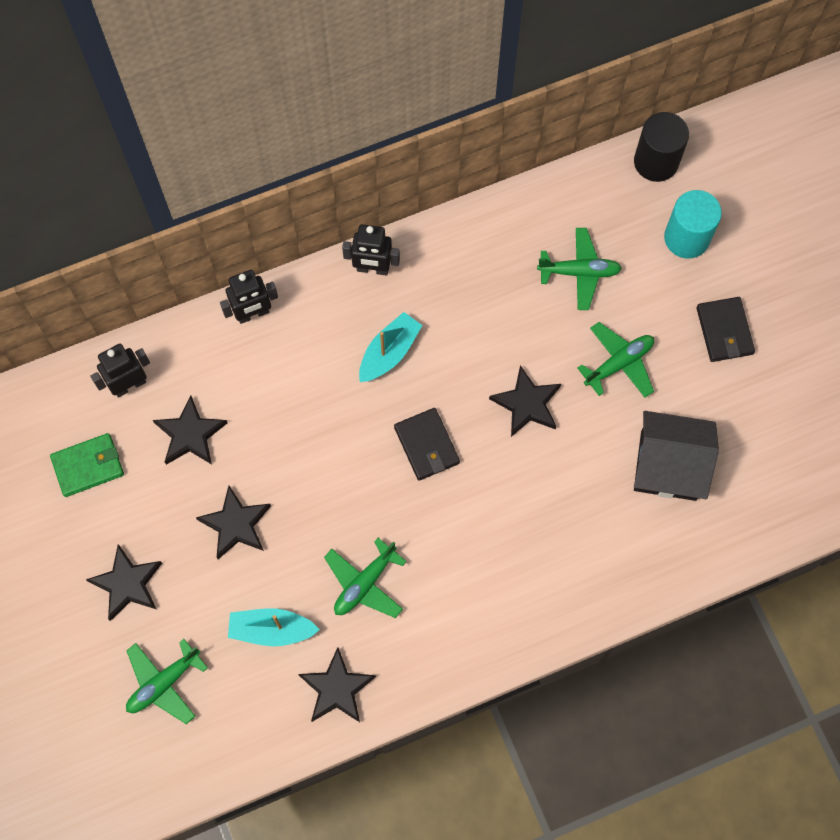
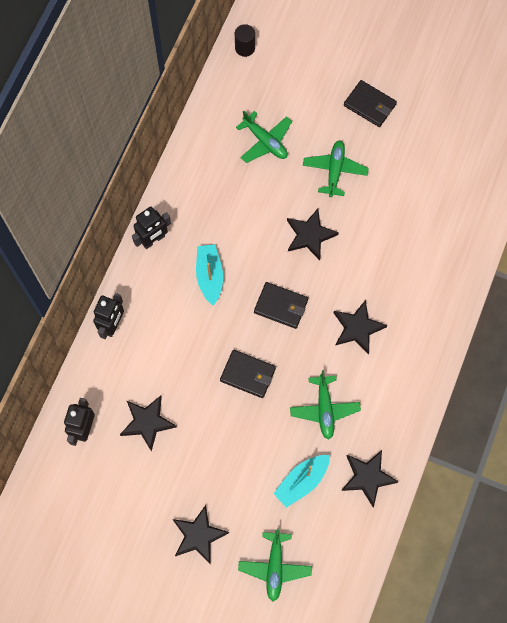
camera: 45 degrees left, 0 degrees up
(88, 466) = (108, 495): green wallet -> none
(235, 524) = (224, 446): black star -> black star (357, 328)
(327, 480) = (248, 374): none -> black wallet
(579, 272) = (265, 141): green plane -> green plane turned 90 degrees clockwise
(656, 162) = (245, 48): black cylinder -> black cylinder, size x0.62
(668, 465) = (413, 200): black house -> none
(686, 238) = (301, 74): turquoise cylinder -> none

